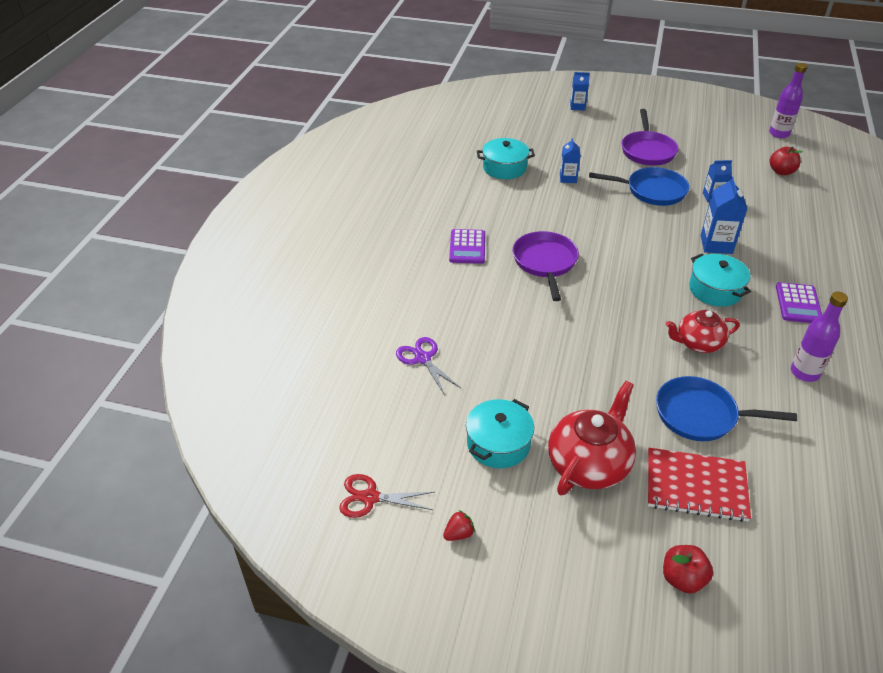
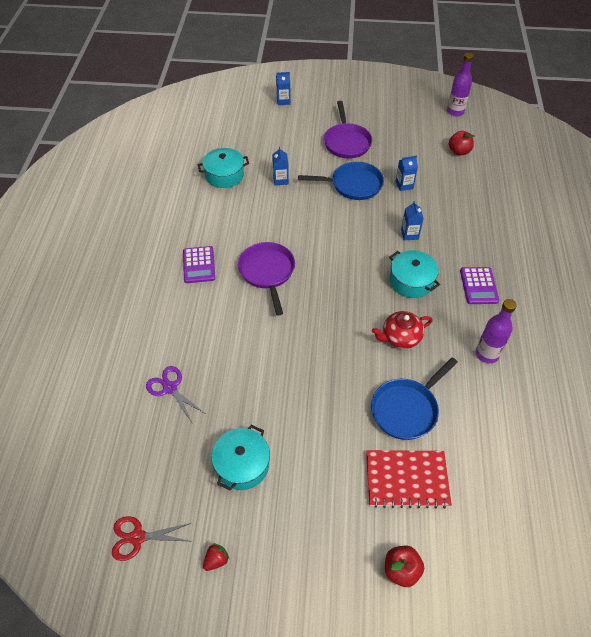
camera: 10 degrees left, 10 degrees up
(589, 464) = (319, 472): red teapot -> none
(701, 415) = (407, 409): blue pan -> blue pan turned 45 degrees counterclockwise
(716, 244) = (409, 234): blue carton -> blue carton, size x0.64

